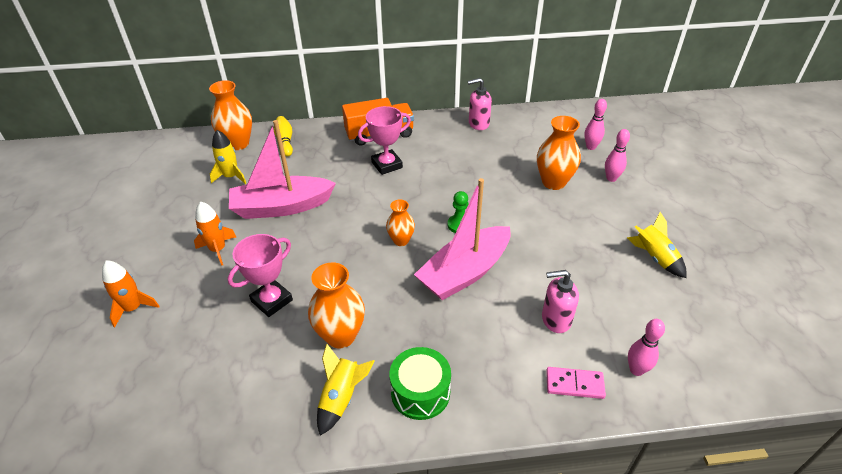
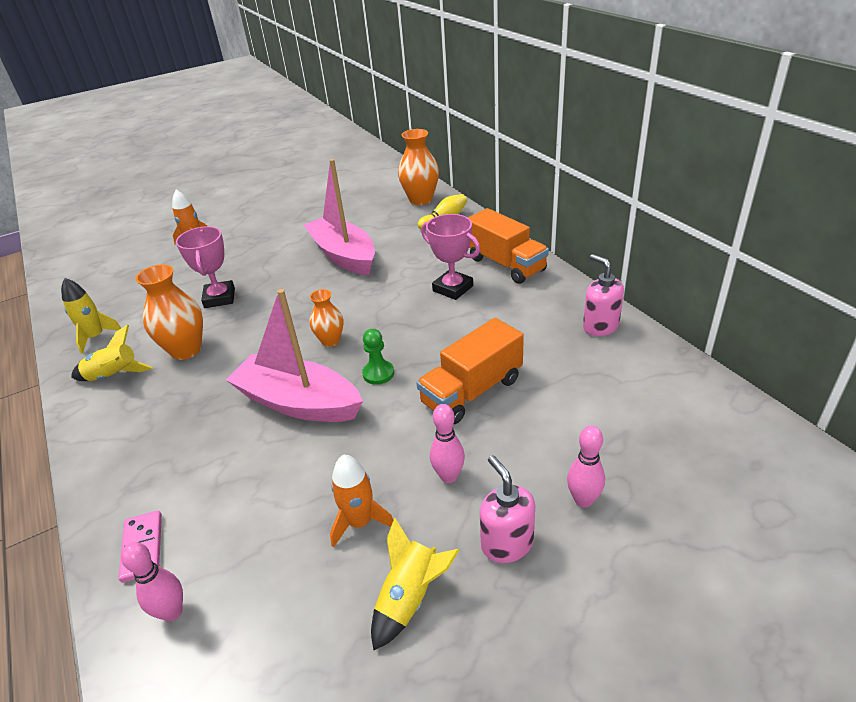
camera: 70 degrees right, 5 degrees down
(218, 250) = (272, 249): orange rocket -> orange rocket (360, 522)
(231, 177) = (370, 216): yellow rocket -> yellow rocket (95, 337)
(272, 301) = (219, 298): pink trophy -> pink trophy turned 60 degrees clockwise
(420, 392) = (123, 423): green drum -> none
(505, 189) = (472, 391): none -> orange truck
(553, 182) = (522, 434): orange vase -> none
(555, 319) = (244, 504): pink soap dispenser -> pink soap dispenser (507, 543)
(591, 147) = (651, 455): pink bowling pin -> pink bowling pin (448, 476)

